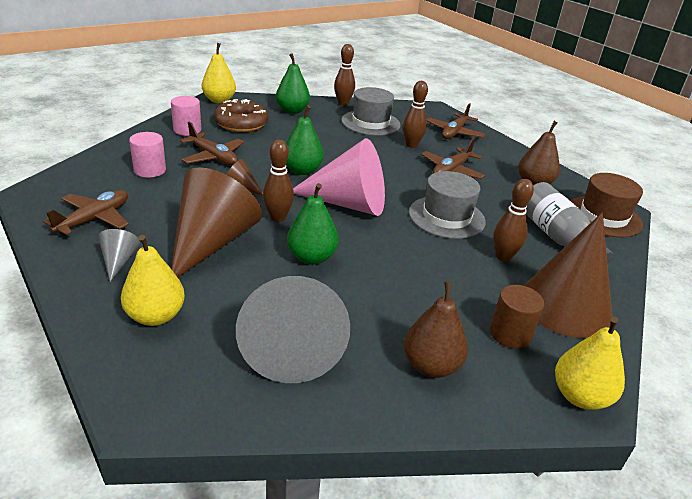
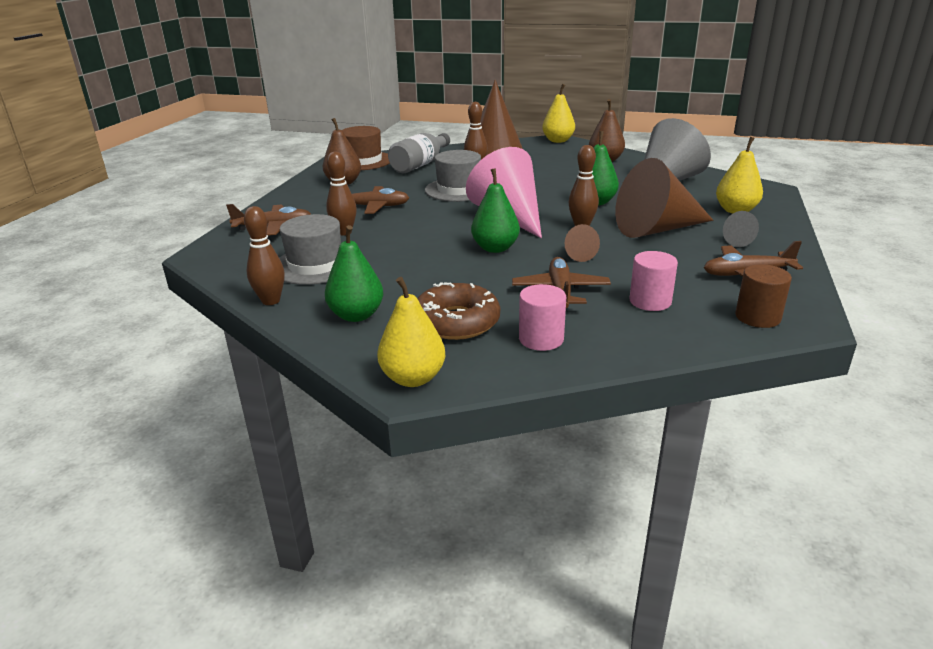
camera: 125 degrees left, 5 degrees down
(510, 334) = (546, 155): brown cylinder -> brown cylinder (757, 317)

